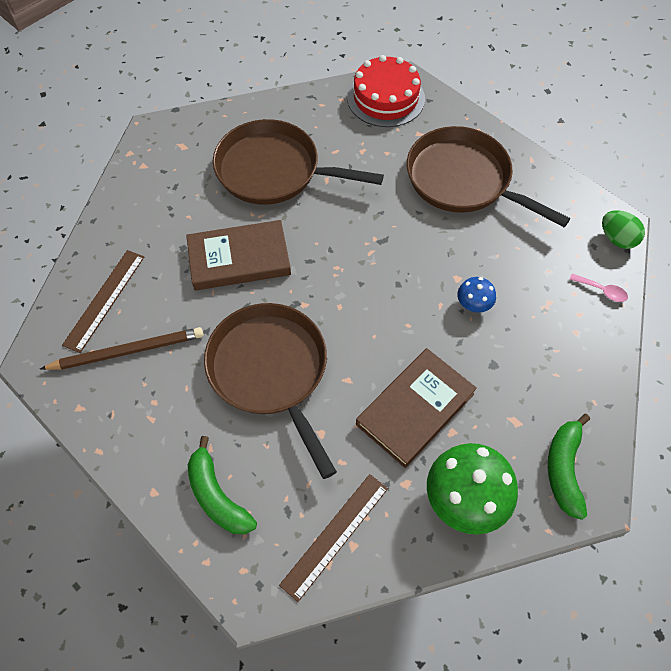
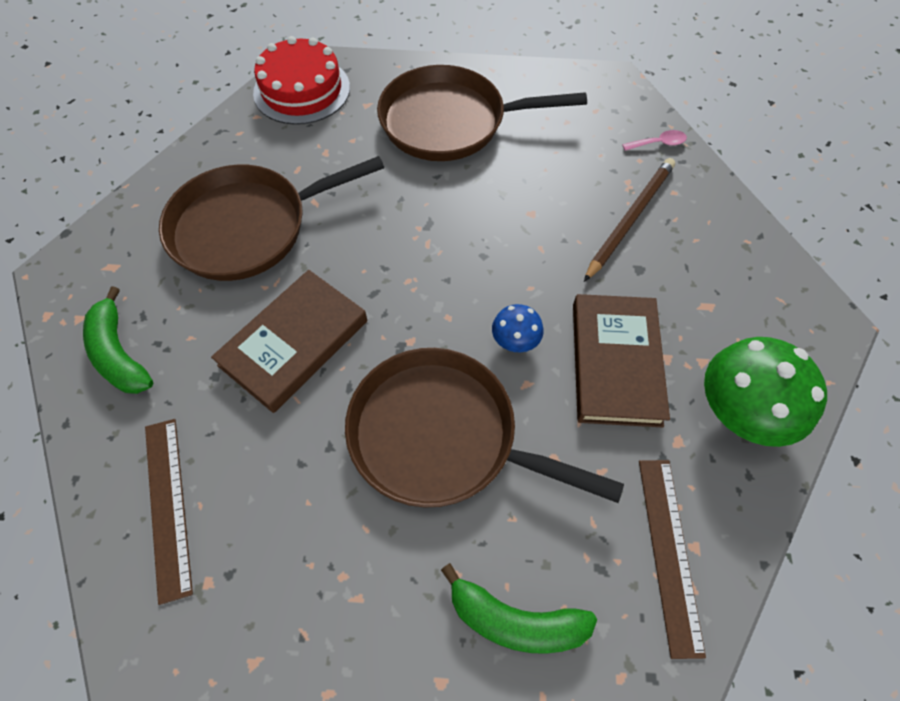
camera: 40 degrees left, 0 degrees up
(127, 351) = (253, 544): brown pencil -> brown pencil (629, 219)
(473, 304) = (569, 227): blue mushroom -> blue mushroom (515, 340)
(564, 469) = (785, 317): green banana -> green banana (119, 353)
(617, 239) = (626, 93): green egg -> none

